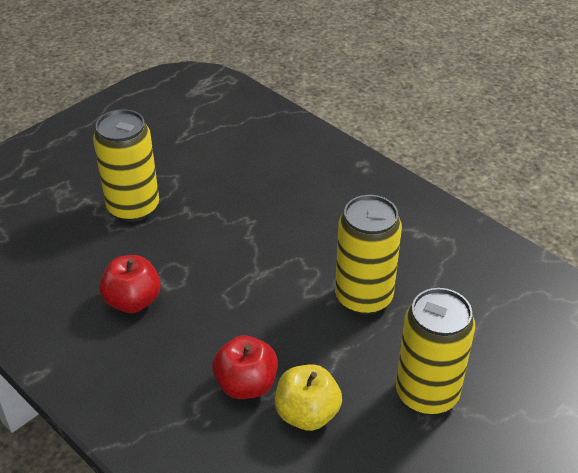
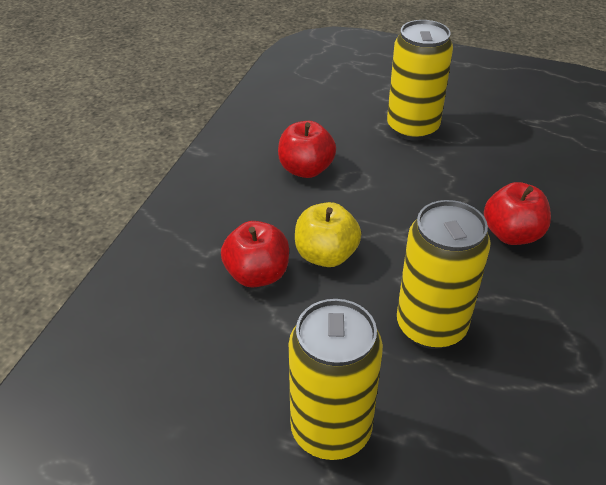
camera: 65 degrees right, 0 degrees up
(301, 211) = (511, 234): none -> red apple
(307, 414) = (246, 332): yellow apple -> yellow apple (326, 255)

